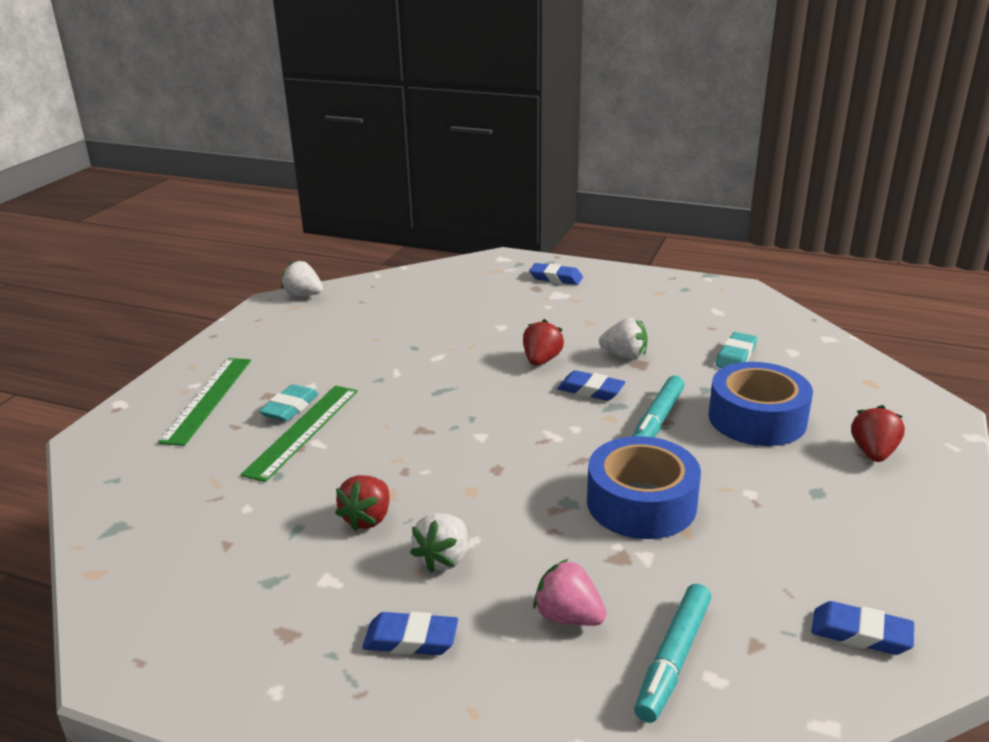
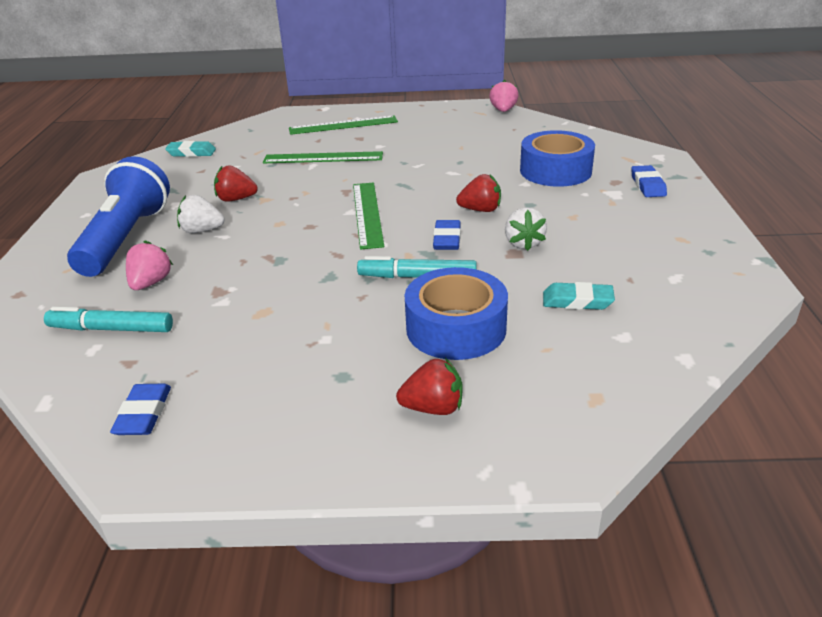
camera: 70 degrees right, 5 degrees up
(290, 407) = (348, 147): turquoise eraser -> turquoise eraser (191, 153)
(303, 295) = (503, 110): white strawberry -> pink strawberry
(411, 639) = (126, 238): blue eraser -> blue flashlight
(497, 425) = (367, 214): none -> green ruler
(641, 503) = (289, 289): blue tape -> blue tape (555, 171)

